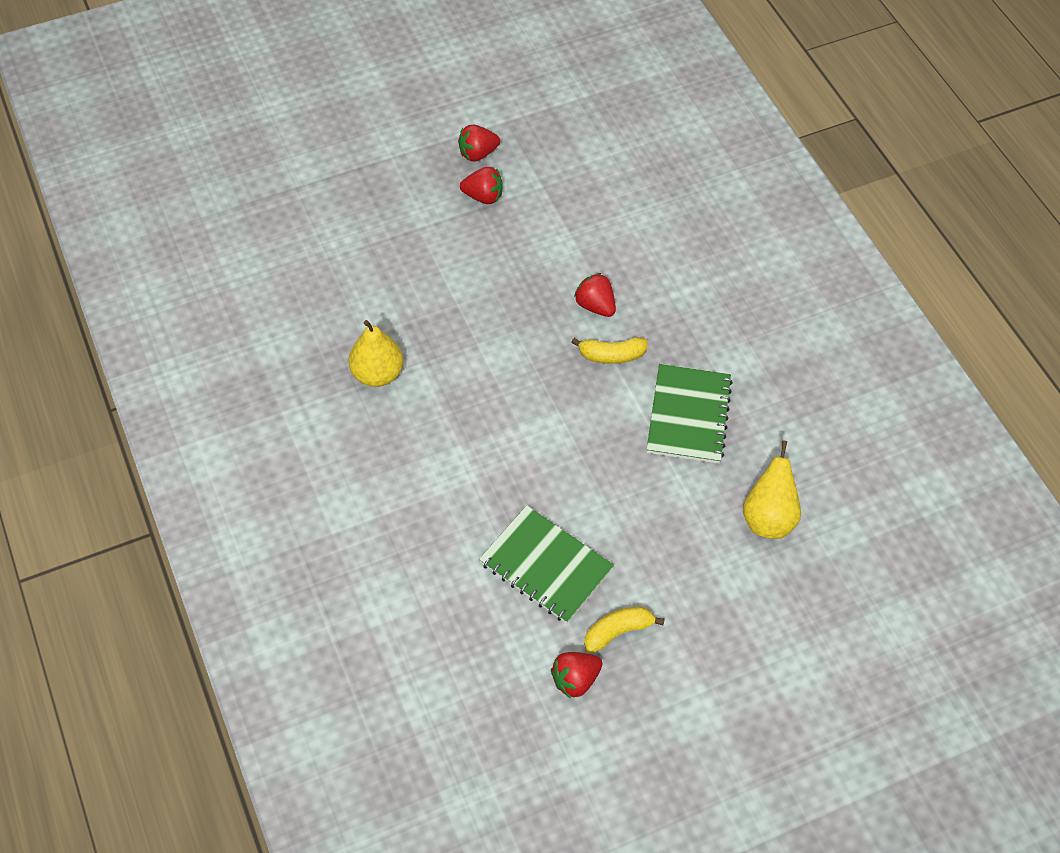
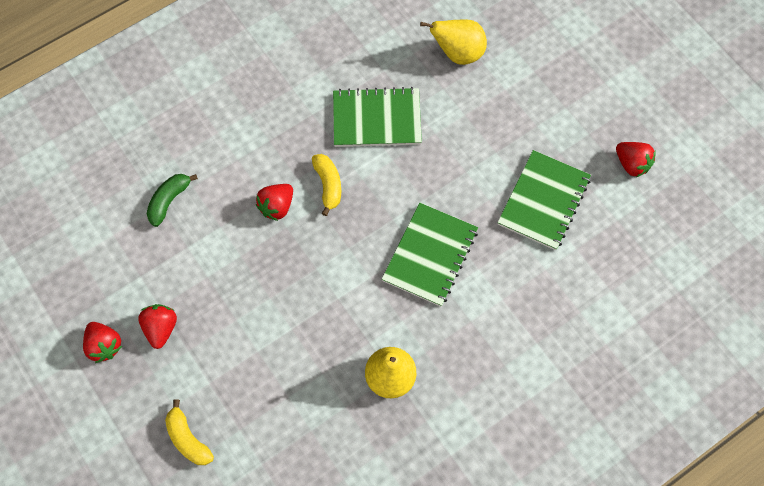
camera: 100 degrees left, 10 degrees up
(504, 435) = (430, 255): none -> green notebook
(618, 632) = (584, 142): yellow banana -> yellow banana (188, 439)
(621, 217) = (169, 201): none -> green banana

